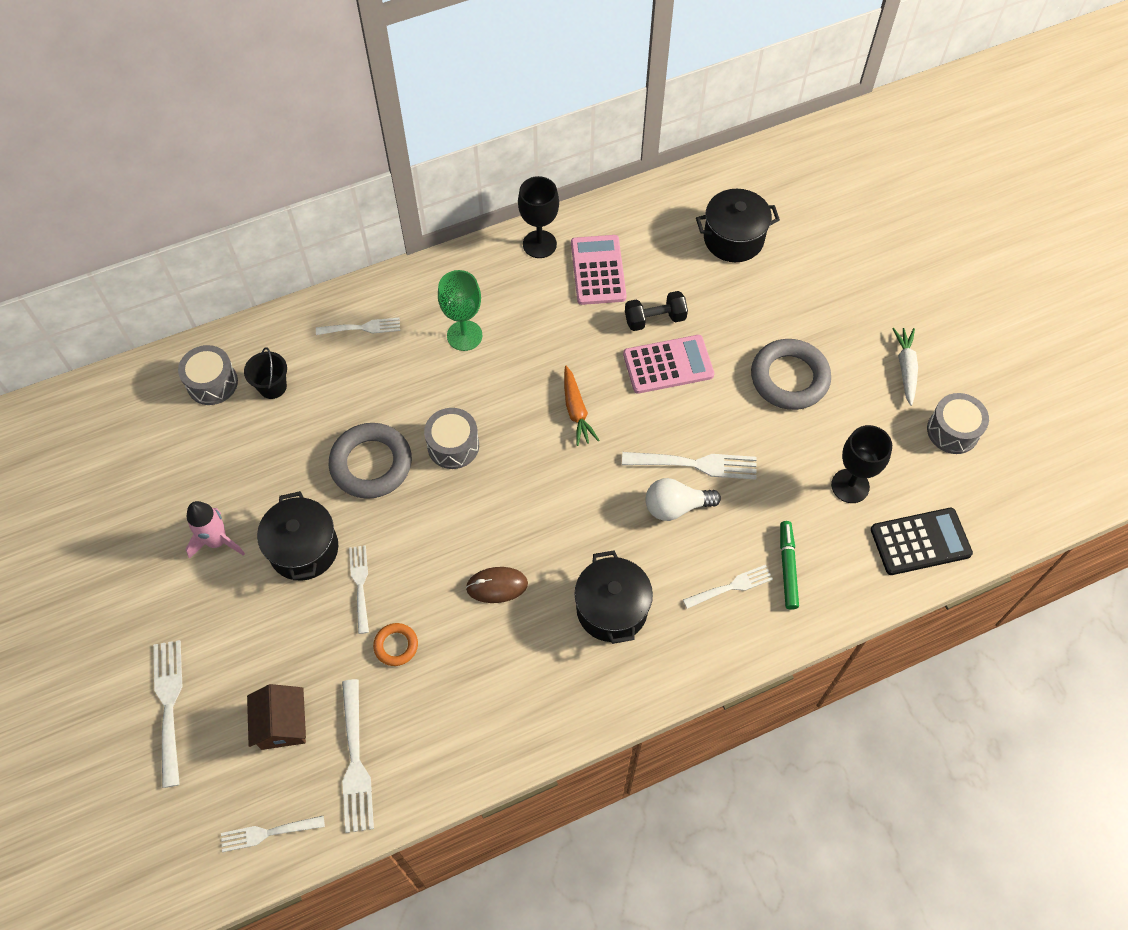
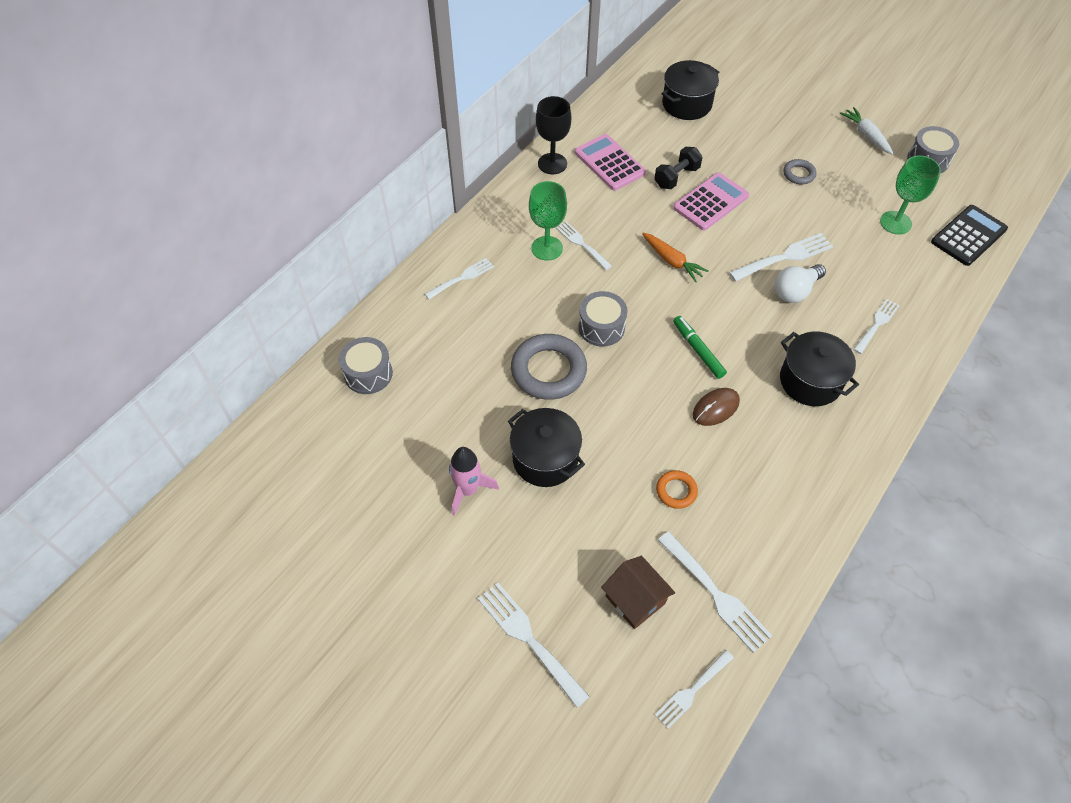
camera: 30 degrees left, 5 degrees down
(272, 387) = (422, 353): black bucket -> none
(360, 585) = (612, 462): white fork -> white fork (582, 244)
(787, 567) = (901, 293): green marker -> green marker (698, 350)
(789, 378) = (798, 174): grey ring -> grey ring, size x0.50
(850, 486) = (895, 223): black goblet -> green goblet

